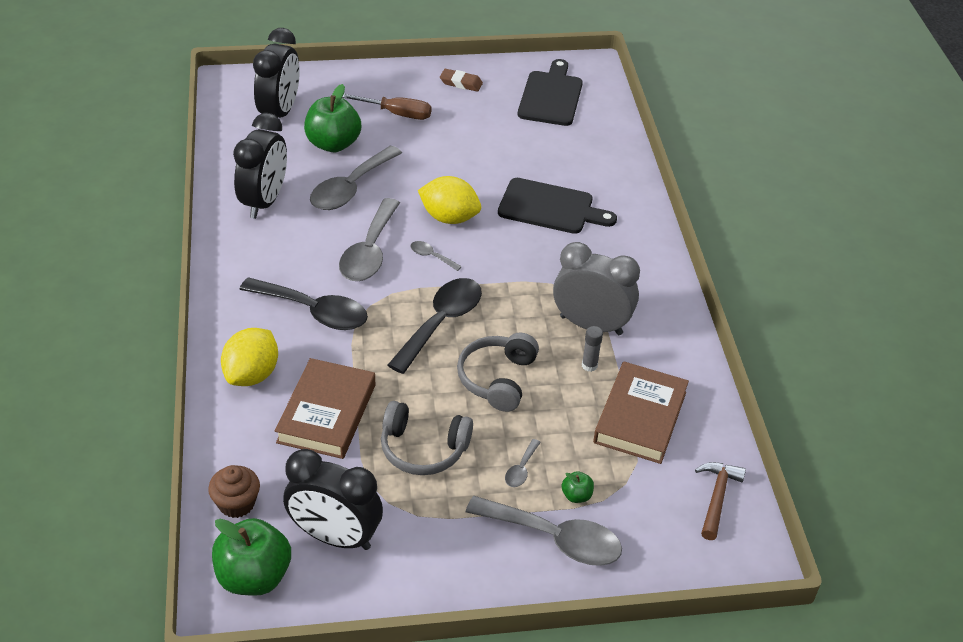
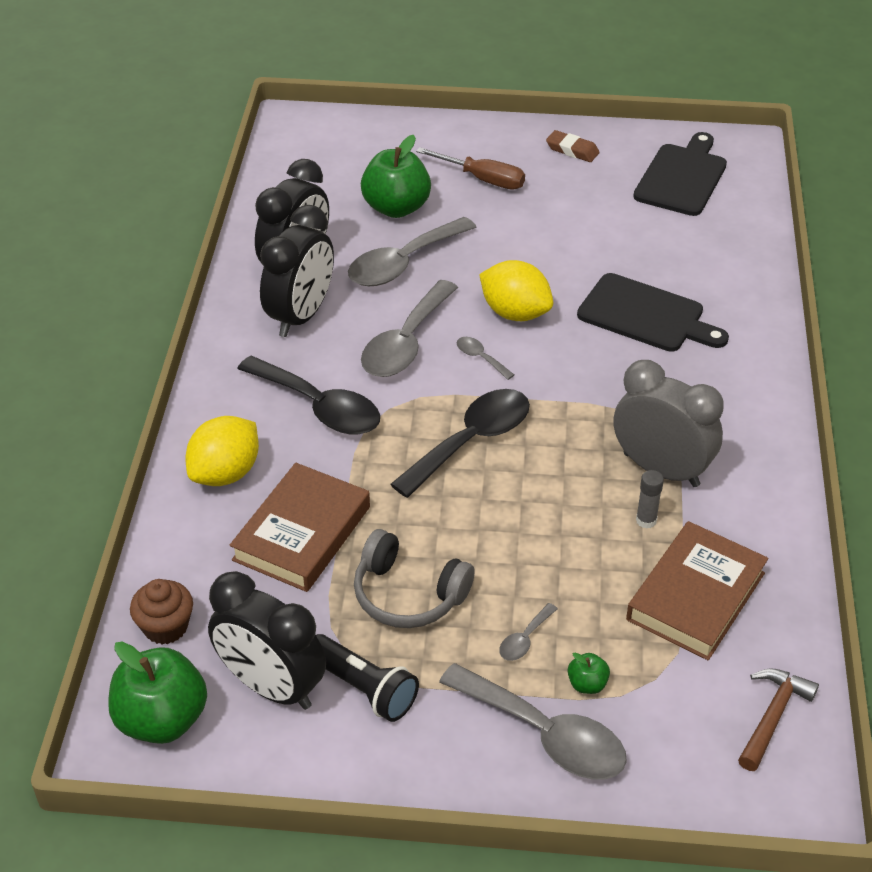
camera: 15 degrees right, 0 degrees up
(280, 112) = (342, 164): black clock -> black clock (301, 316)
(407, 526) = (363, 688): none -> black flashlight
(497, 379) = (524, 521): grey headphones -> none

